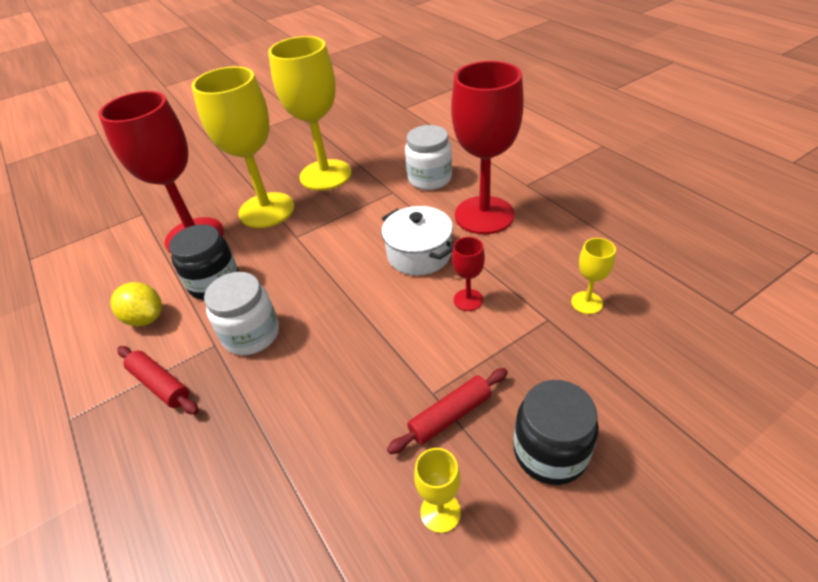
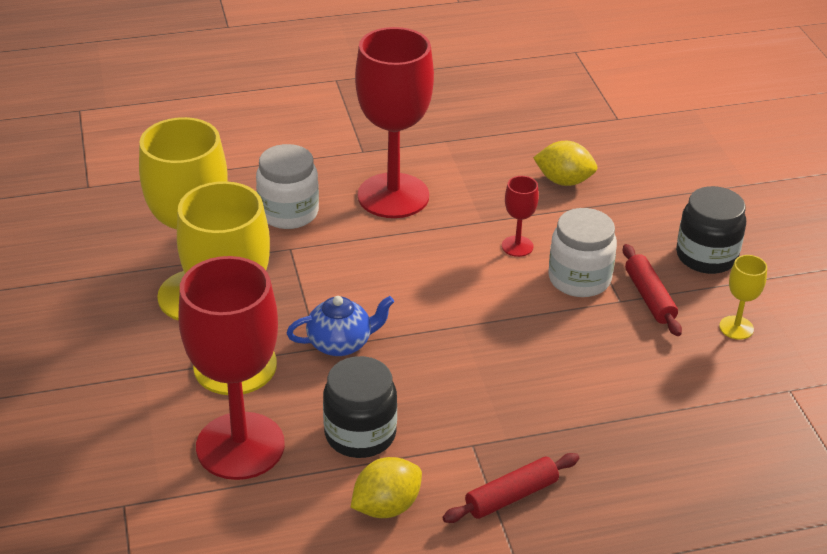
camera: 75 degrees left, 5 degrees down
(251, 334) = (474, 411): white jar -> white jar (579, 279)
(304, 245) = (341, 343): none -> blue teapot
(419, 254) = (425, 258): white pot -> none
(586, 303) = (564, 181): yellow goblet -> yellow lemon

